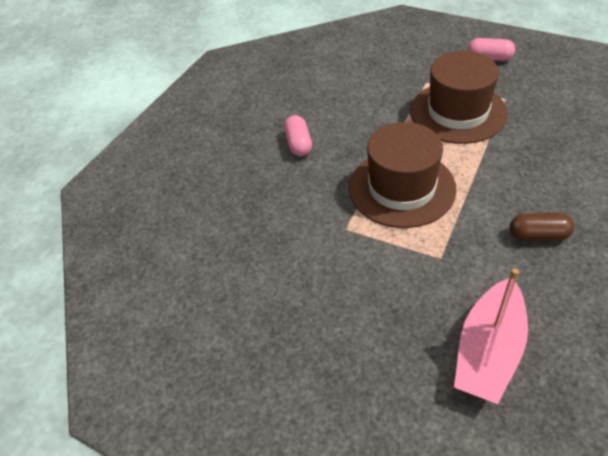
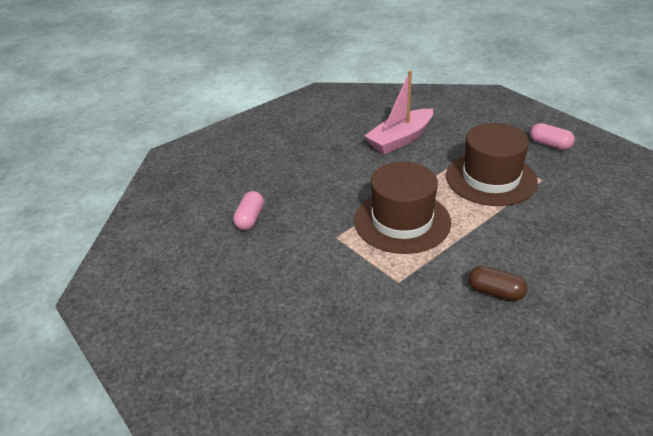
camera: 20 degrees right, 10 degrees down
(298, 144) = (340, 166): pink capsule -> pink capsule (250, 218)
(488, 351) = (390, 361): pink boat -> pink boat (400, 139)

